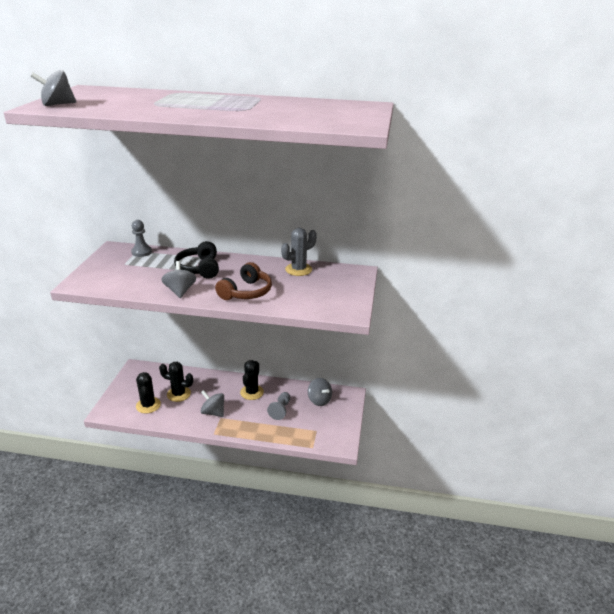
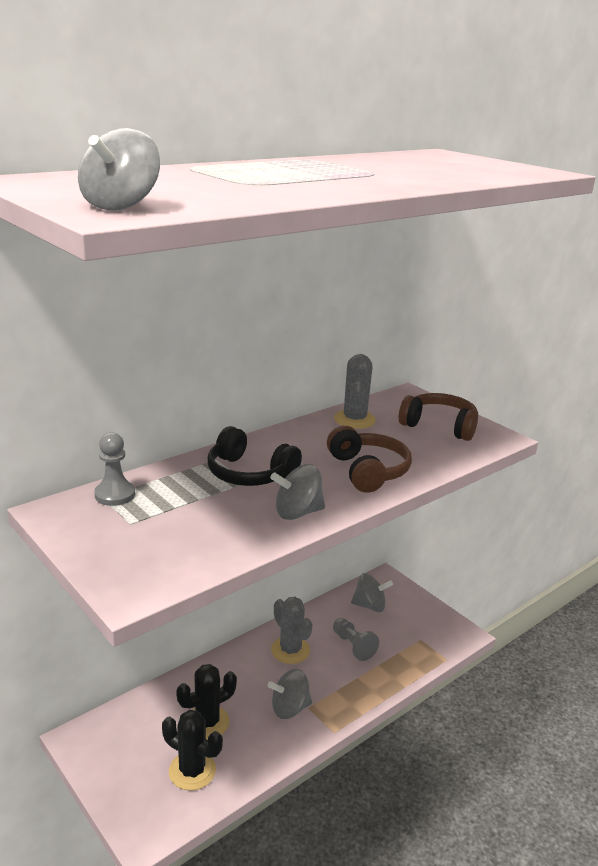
camera: 50 degrees left, 5 degrees down
(180, 291) = (297, 513): grey spinning top -> grey spinning top turned 45 degrees counterclockwise
(252, 392) = (290, 650): black cactus -> grey cactus
(333, 292) = (439, 426): none -> brown headphones

